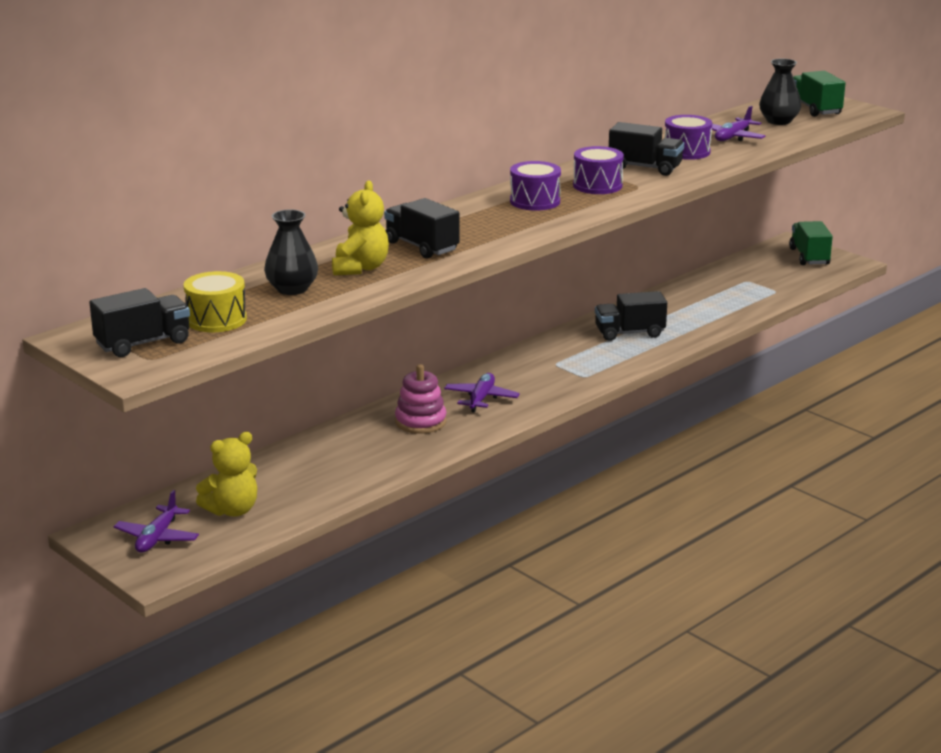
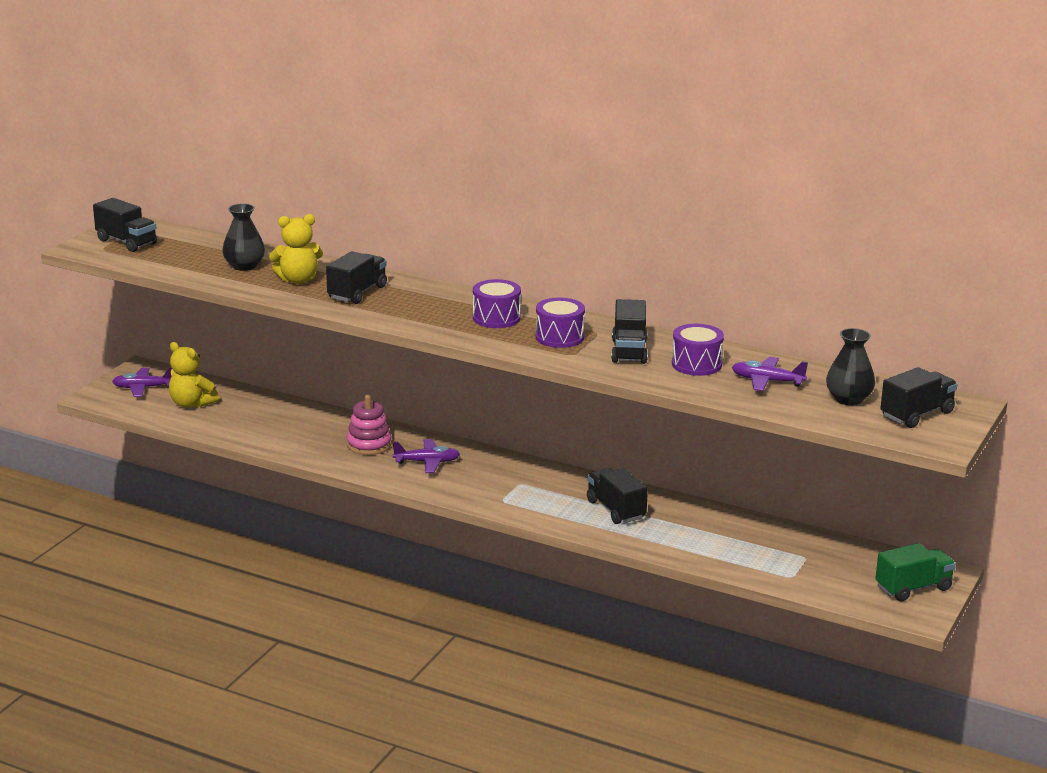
camera: 70 degrees right, 0 degrees up
(216, 320) = (176, 254): yellow drum -> none
(815, 109) = (916, 414): green truck -> black truck

